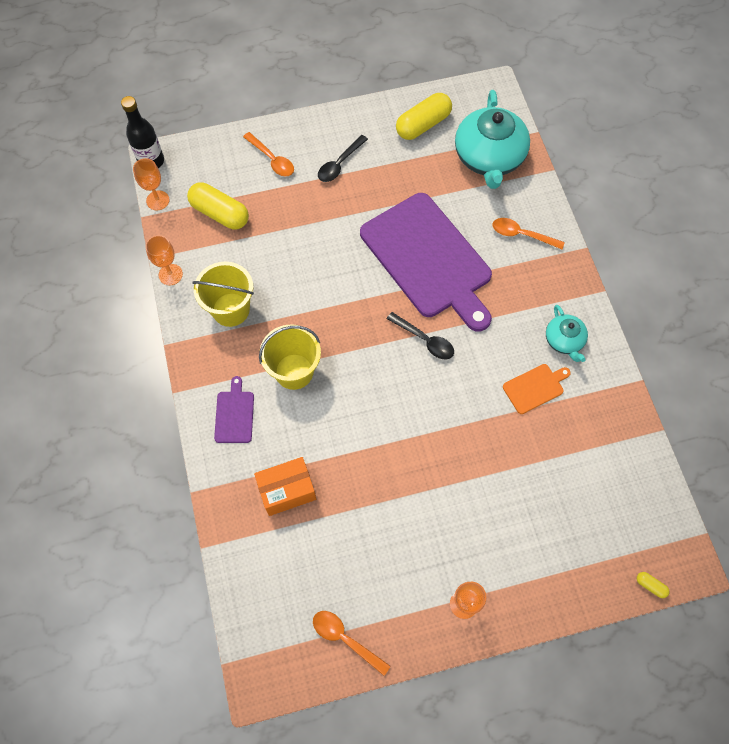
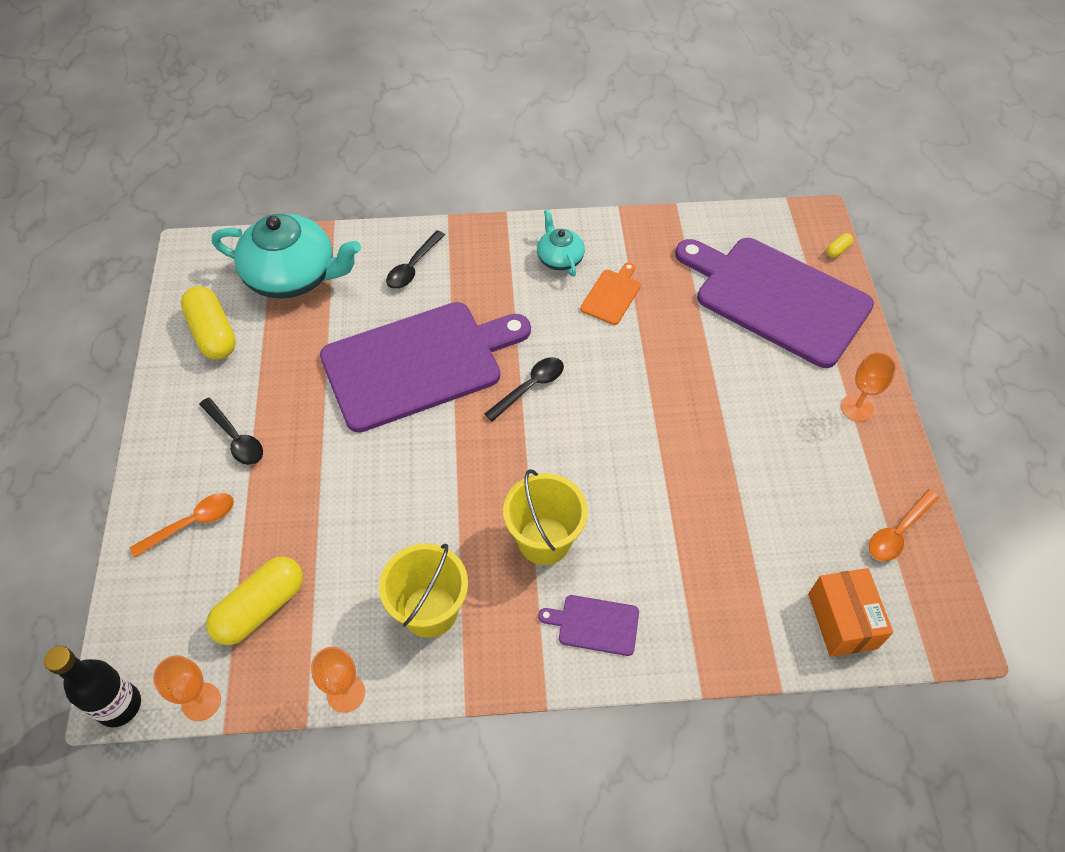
camera: 80 degrees left, 10 degrees down
(287, 490) = (711, 571): orange box -> orange box (842, 621)
(521, 235) = (413, 267): orange spoon -> black spoon
(535, 387) = (611, 295): orange cutting board -> orange cutting board turned 45 degrees clockwise
(564, 340) = (559, 258): turquoise teapot -> turquoise teapot turned 105 degrees counterclockwise
(571, 528) = (776, 298): none -> purple cutting board

